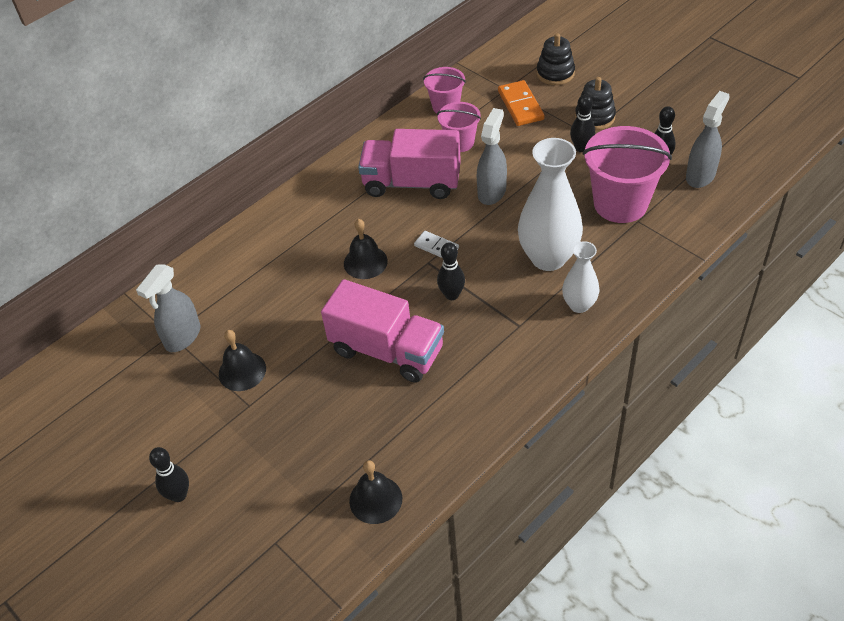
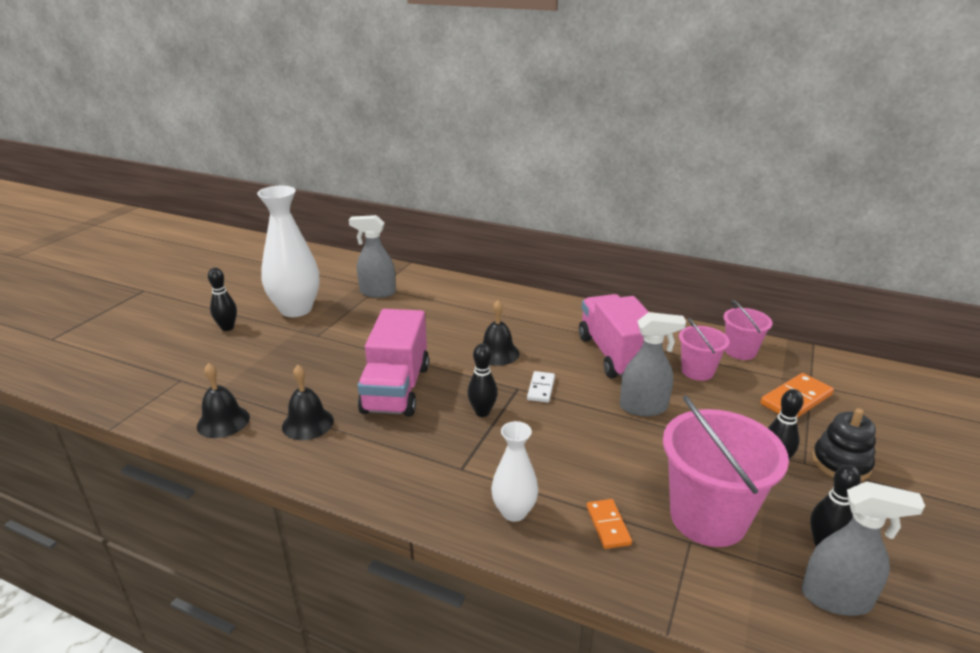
camera: 65 degrees right, 20 degrees down
(242, 371) = (351, 324): black bell -> black bell (308, 423)
(548, 258) = (573, 470): white vase -> white vase (296, 309)
(555, 73) = (880, 414): black stacking toy -> none
(610, 257) = (608, 525): none -> orange domino

